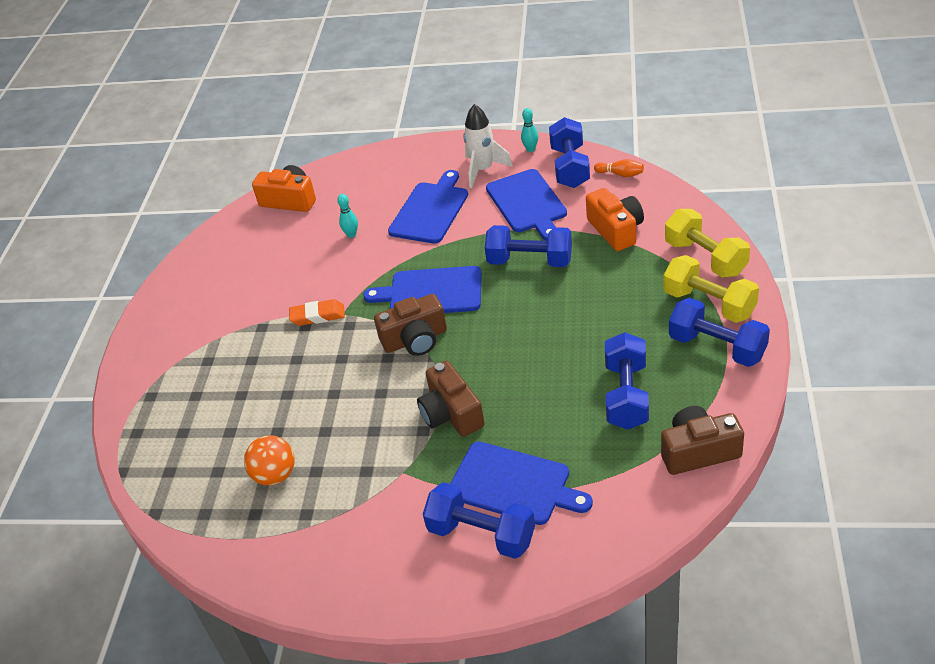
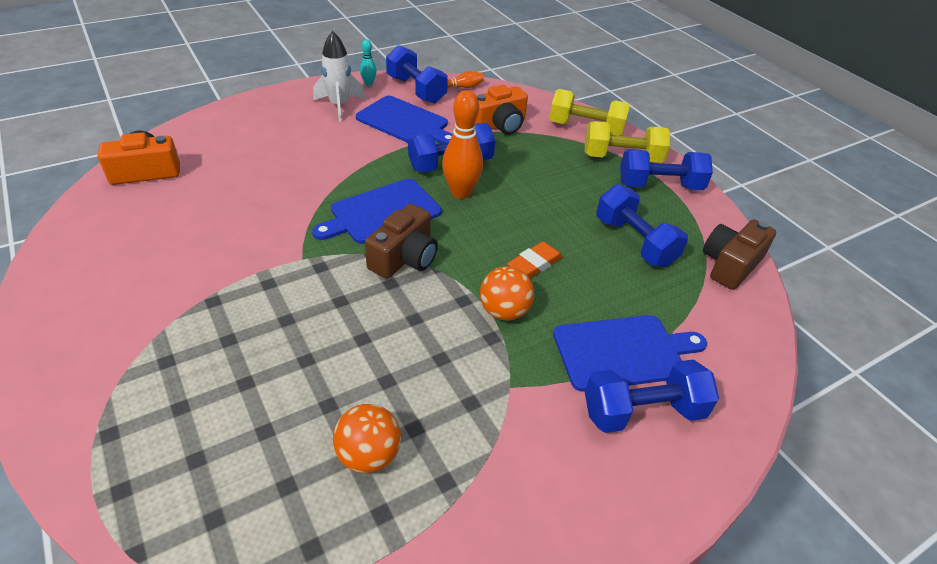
camera: 45 degrees left, 0 degrees up
(318, 316) = (275, 269): orange eraser -> orange eraser (534, 264)
(351, 235) = (249, 185): turquoise bowling pin -> none
(430, 210) = (317, 147): blue cutting board -> none
(451, 413) = (504, 311): brown camera -> orange ball
(513, 293) = (460, 192): none -> orange bowling pin
(616, 230) = (499, 125): orange camera -> orange camera turned 120 degrees clockwise

